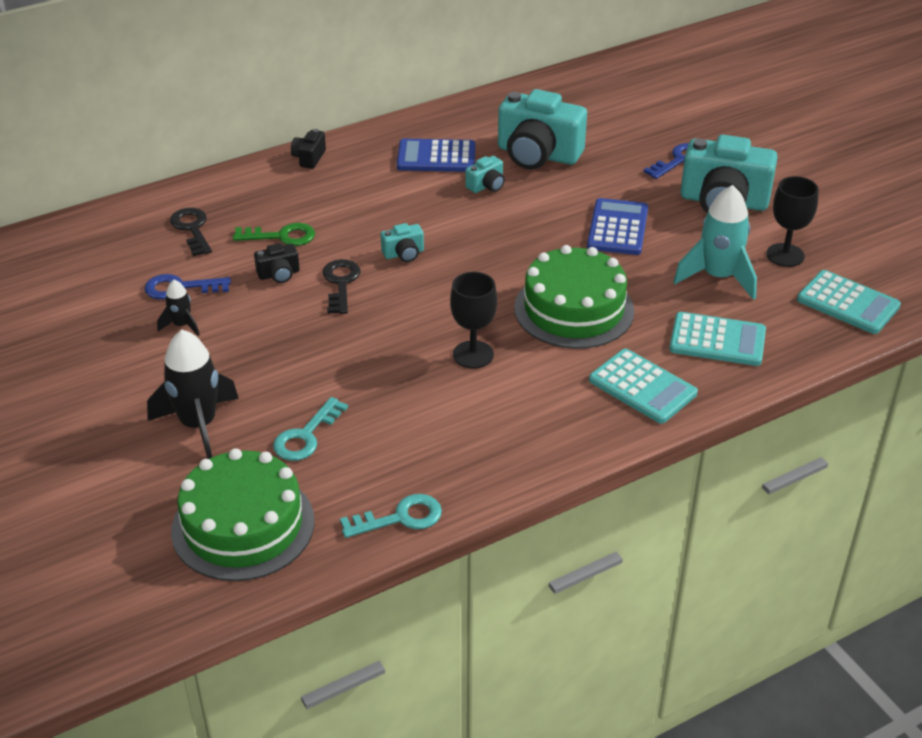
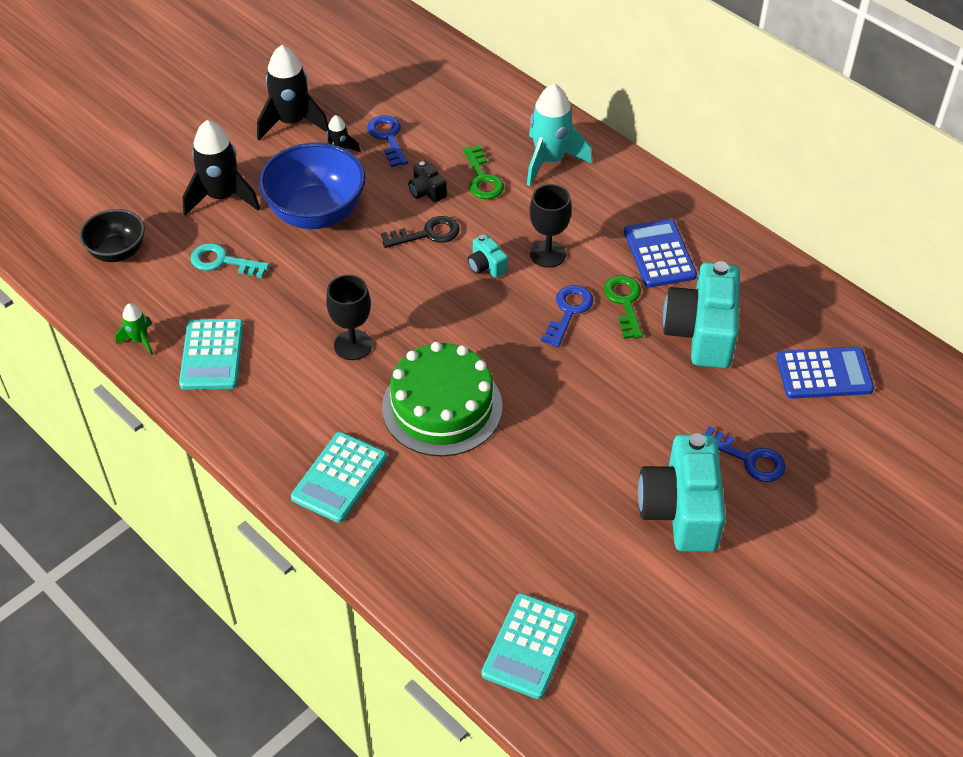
camera: 75 degrees right, 10 degrees up
(106, 354) = (292, 122): none -> black rocket
(192, 229) = (472, 121): black key -> none
(243, 525) = (118, 252): green cake -> black bowl
(267, 355) = (316, 213): none -> blue bowl
(309, 158) = (614, 164): black camera -> none
(400, 518) = (140, 340): turquoise key -> green rocket
(484, 217) = (568, 312): none -> blue key
(486, 186) = (625, 303): turquoise camera -> green key
(617, 228) = (592, 421): blue calculator -> blue calculator (824, 374)
(717, 340) = (428, 530): turquoise calculator -> turquoise calculator (212, 355)
(718, 277) = (535, 520): turquoise rocket -> turquoise rocket (550, 161)
(785, 255) = (599, 579): black goblet -> black goblet (548, 254)

